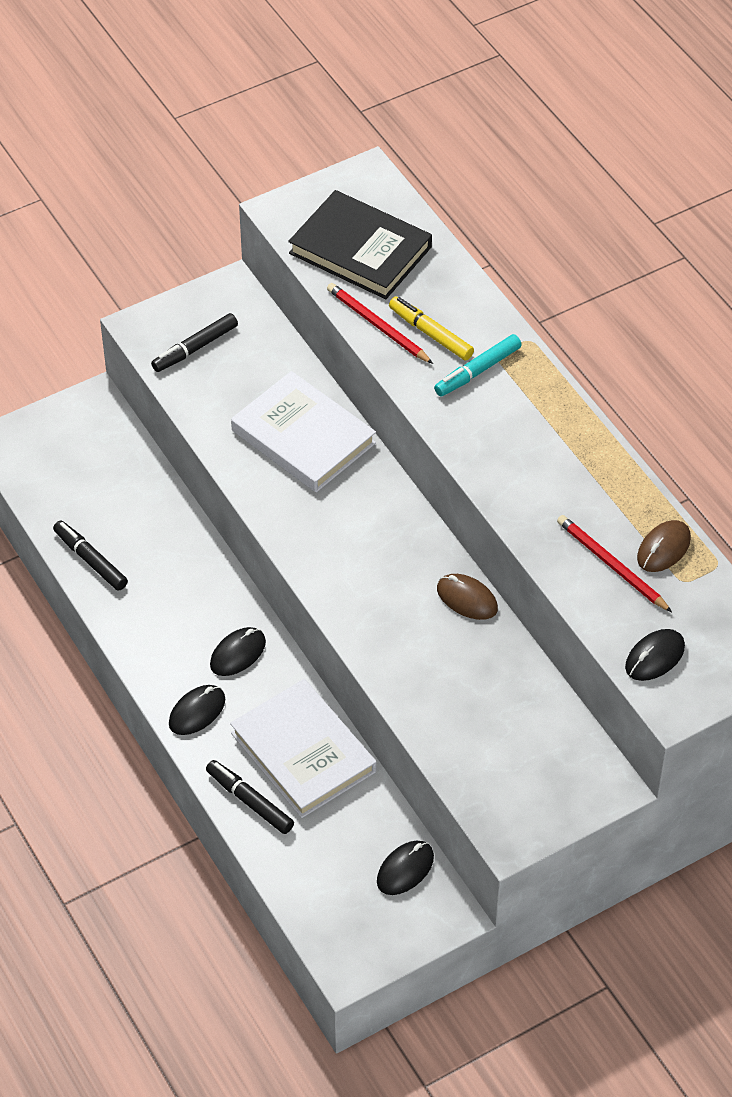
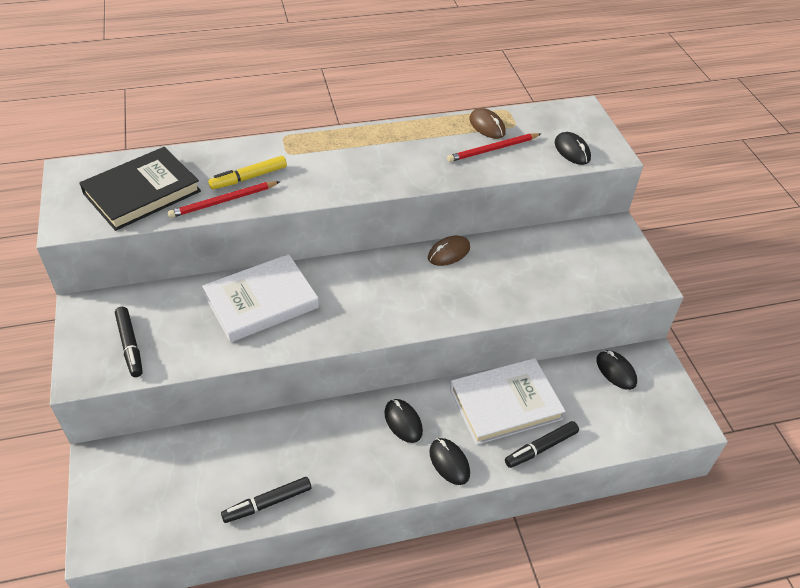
camera: 75 degrees left, 5 degrees down
(477, 371) = (297, 165): turquoise marker -> none

